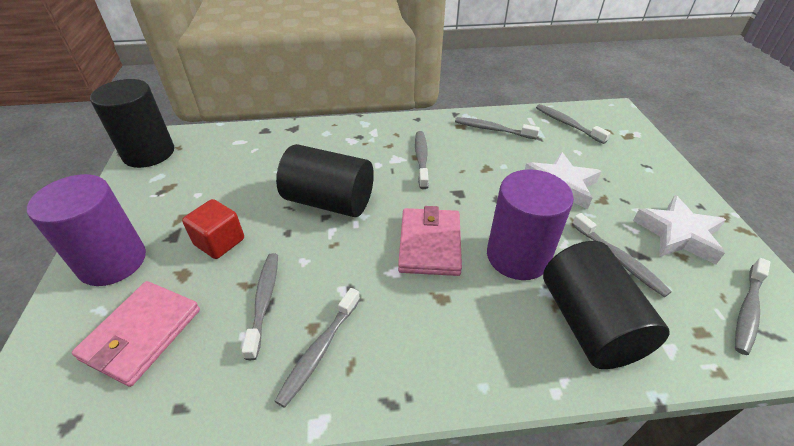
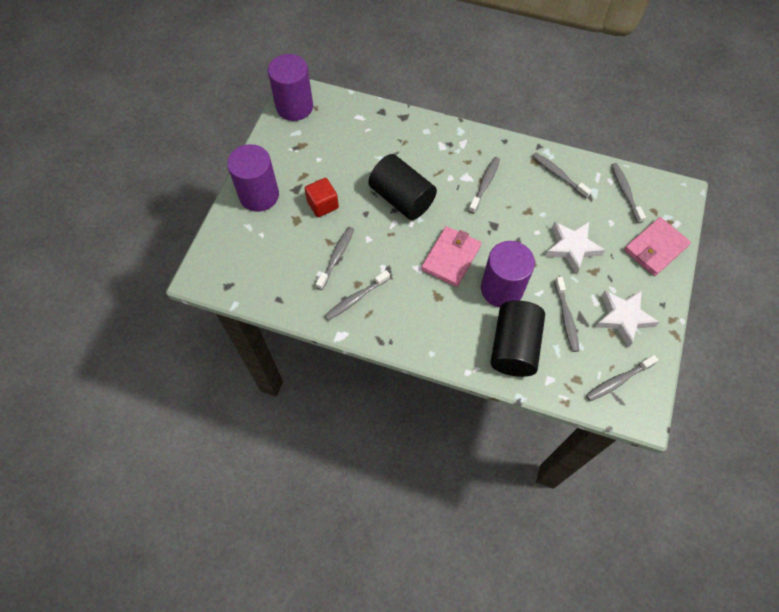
camera: 25 degrees right, 20 degrees up
(141, 334) = (268, 250): pink wallet -> pink wallet (655, 248)
(149, 153) = (294, 106): black cylinder -> purple cylinder

